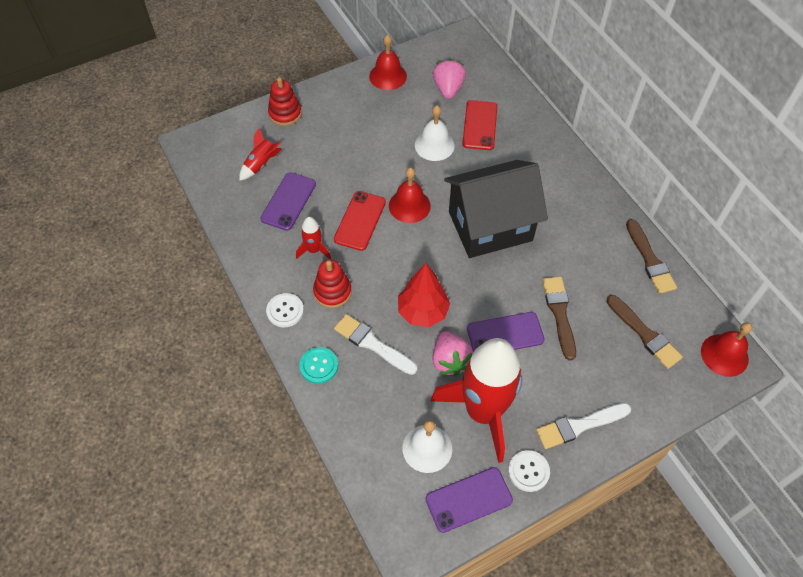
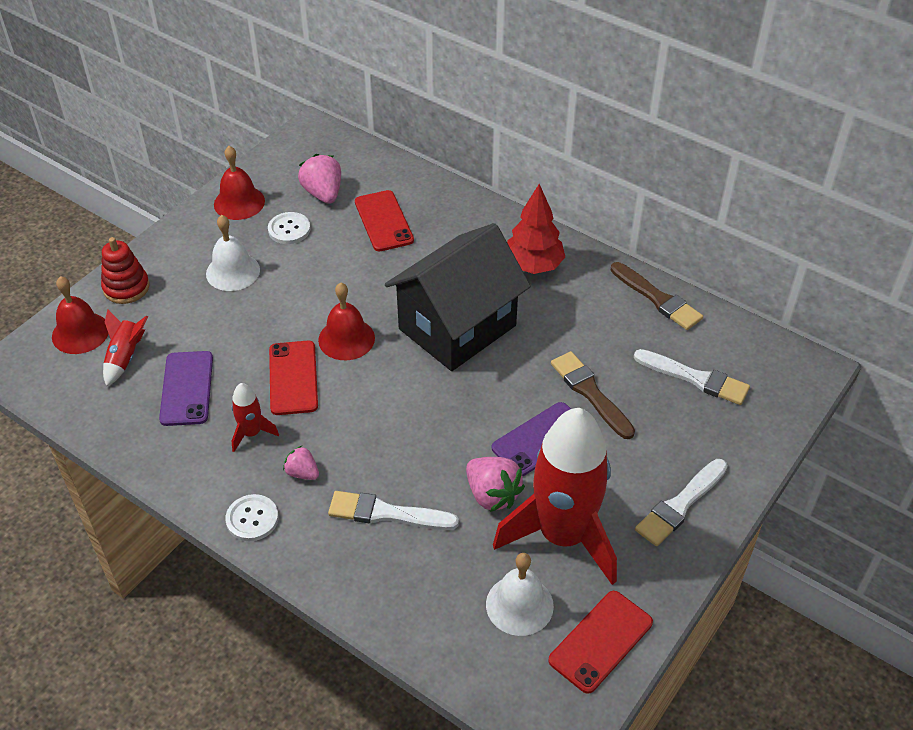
camera: 25 degrees left, 10 degrees down
(319, 366) = (332, 566): turquoise button -> none
(332, 292) = (302, 473): red stacking toy -> pink strawberry
(422, 312) = (429, 452): red tree -> red tree (533, 266)
(434, 145) = (340, 261): white bell -> white bell (233, 271)
(468, 499) = (601, 641): purple phone -> red phone
(528, 471) = (651, 579): white button -> white button (289, 229)
(644, 334) = (695, 378): brown brush -> white brush
(724, 355) = (791, 367): red bell -> red bell (80, 333)

